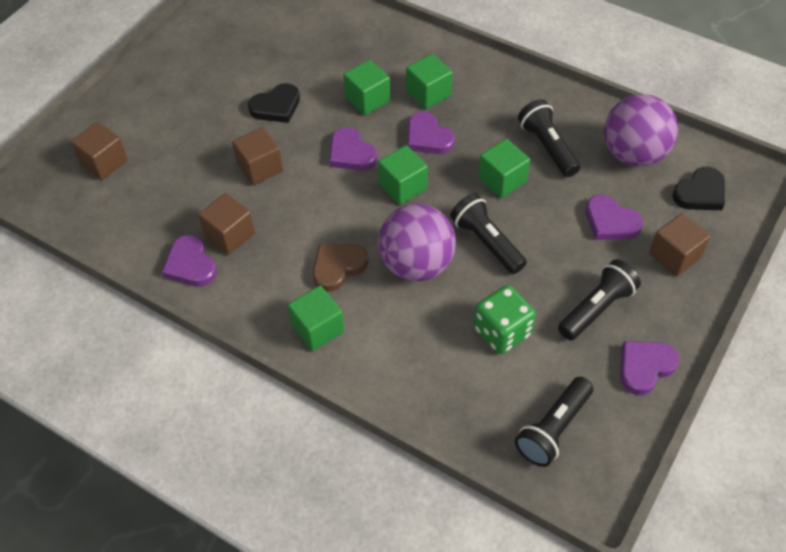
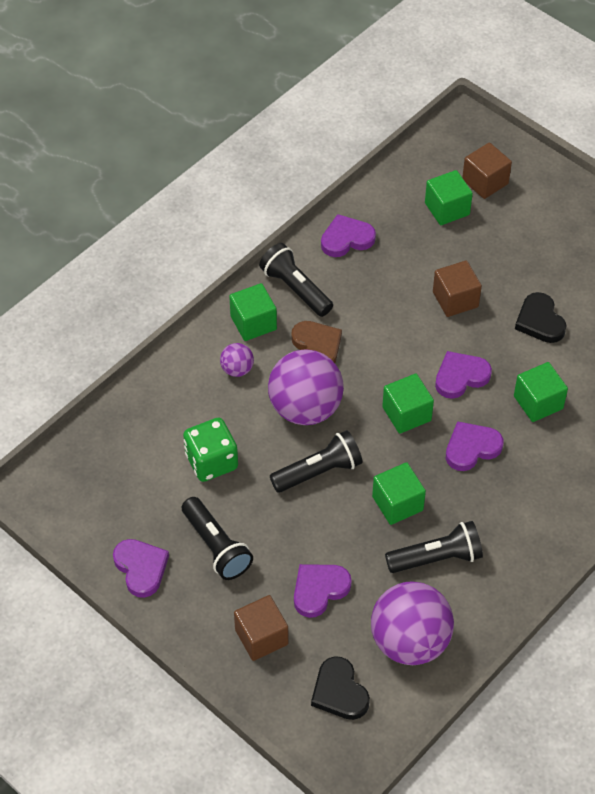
camera: 100 degrees right, 0 degrees up
(229, 235) = (375, 269): brown cube -> none
(382, 331) = (237, 369): none -> purple ball
(428, 93) = (539, 461): green cube -> green cube (447, 209)
(553, 429) = (102, 478): black flashlight -> black flashlight (295, 288)

